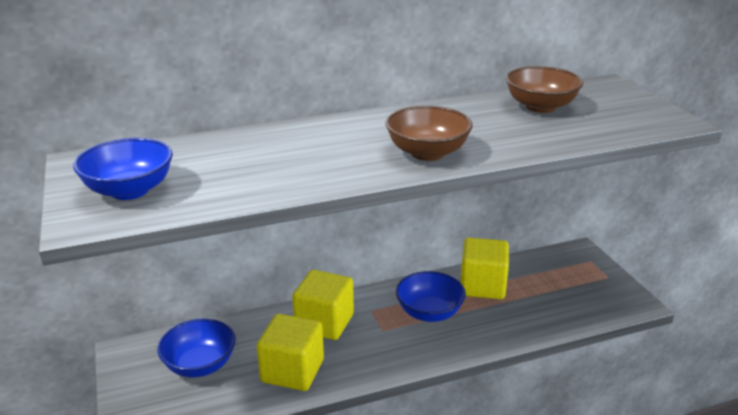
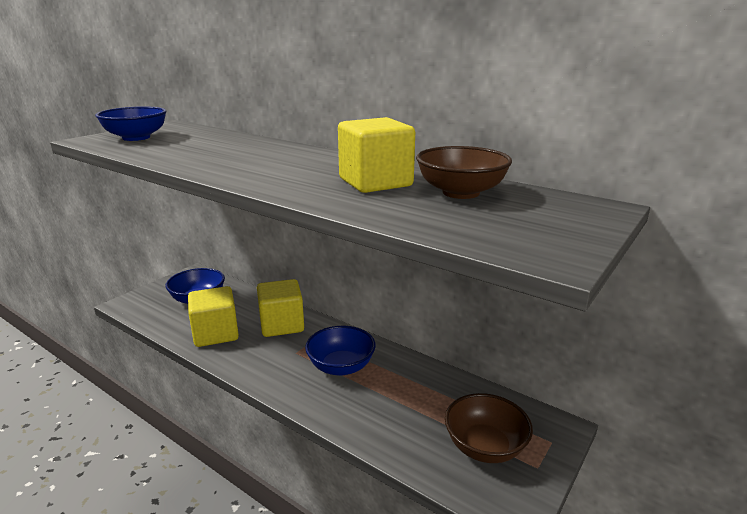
camera: 55 degrees right, 5 degrees down
(427, 153) = (279, 178): brown bowl -> brown bowl (485, 447)
(482, 286) = (413, 381): yellow cube -> yellow cube (375, 182)

